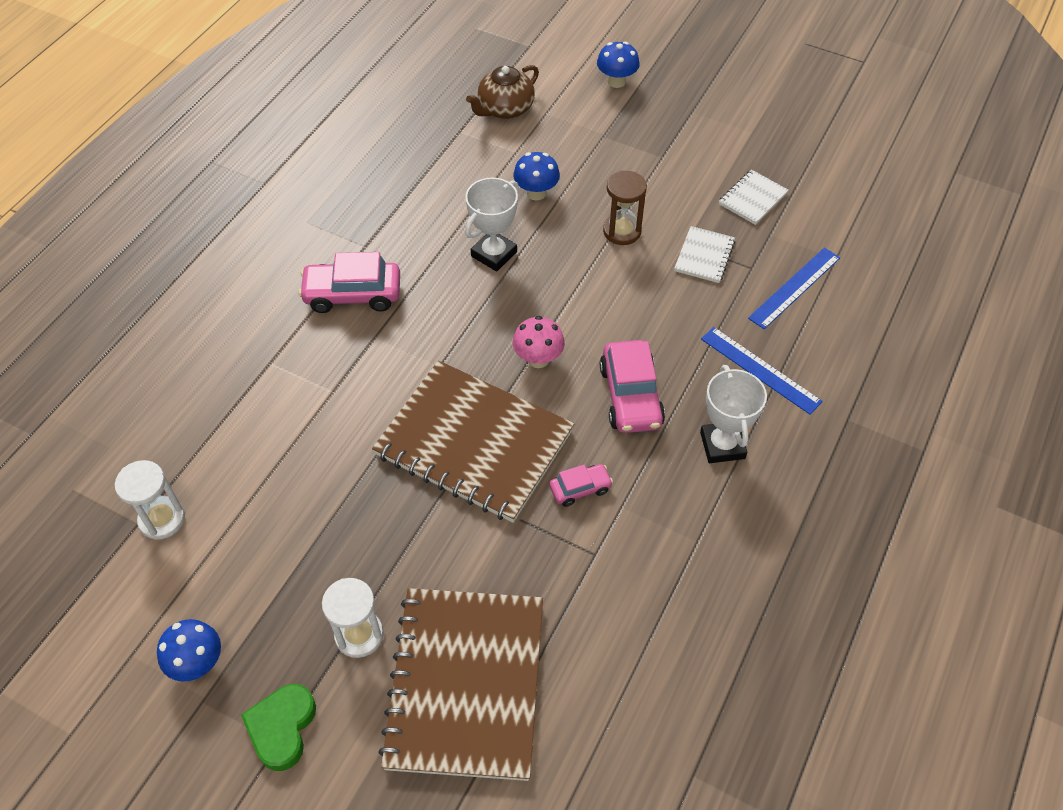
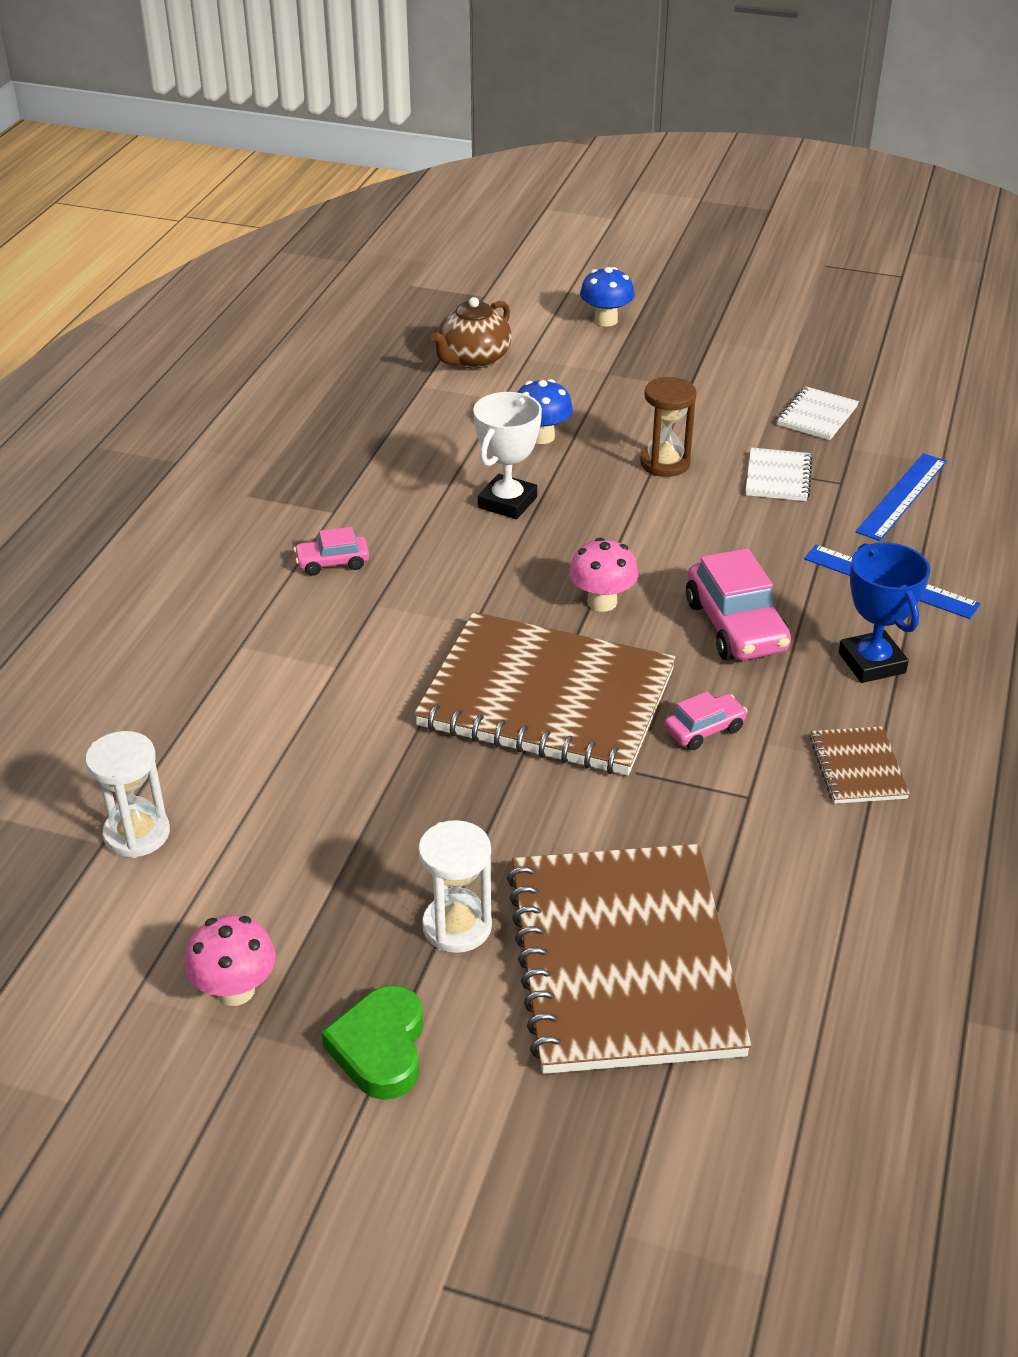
camera: 10 degrees left, 15 degrees down
(197, 663) = (235, 990): blue mushroom -> pink mushroom
(352, 294) = (332, 563): pink car -> pink car, size x0.55
(682, 541) = (858, 767): none -> brown notebook
(722, 445) = (872, 663): white trophy -> blue trophy

